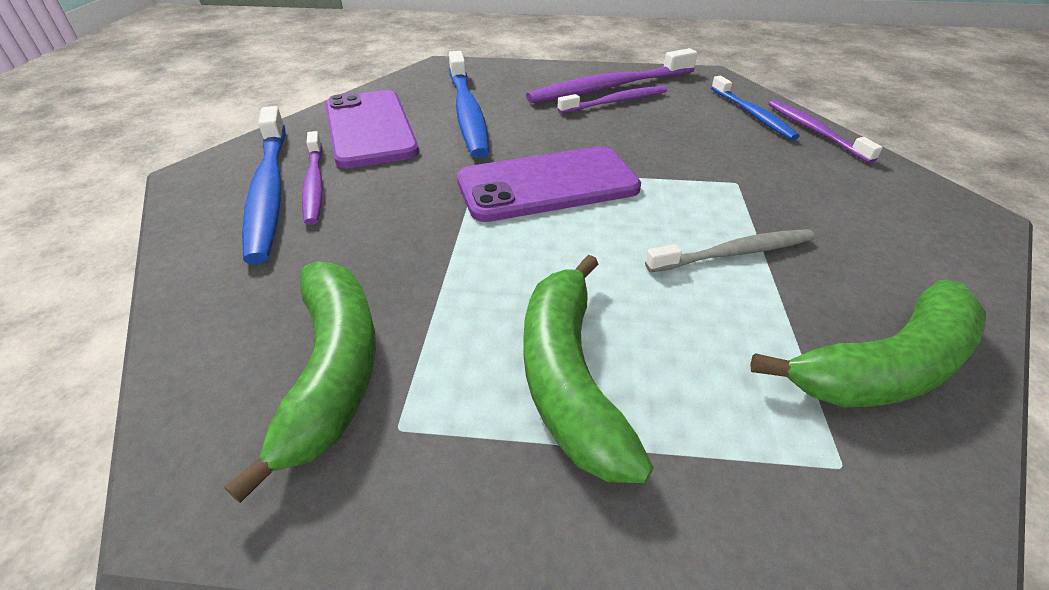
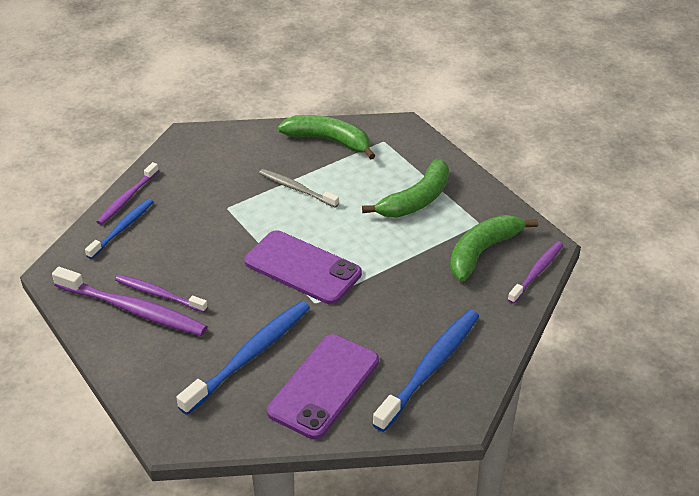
camera: 130 degrees left, 0 degrees up
(314, 184) = (404, 355): purple toothbrush -> purple toothbrush (537, 272)

